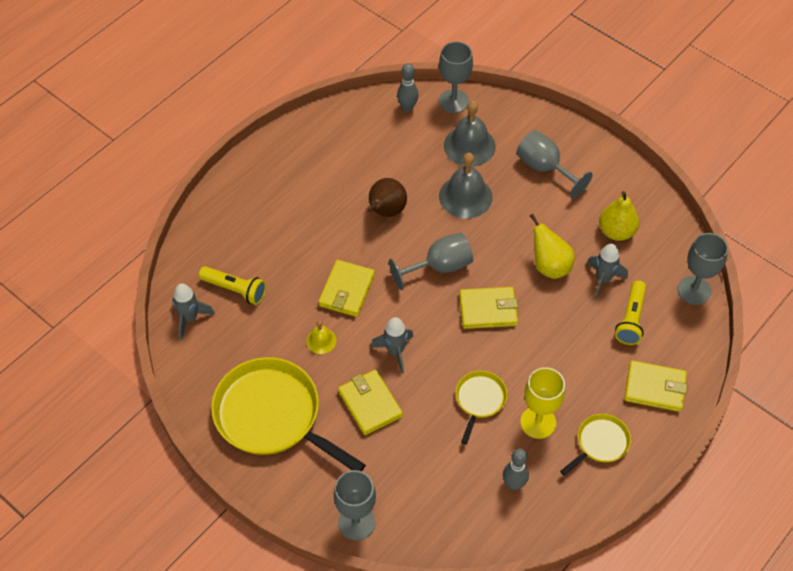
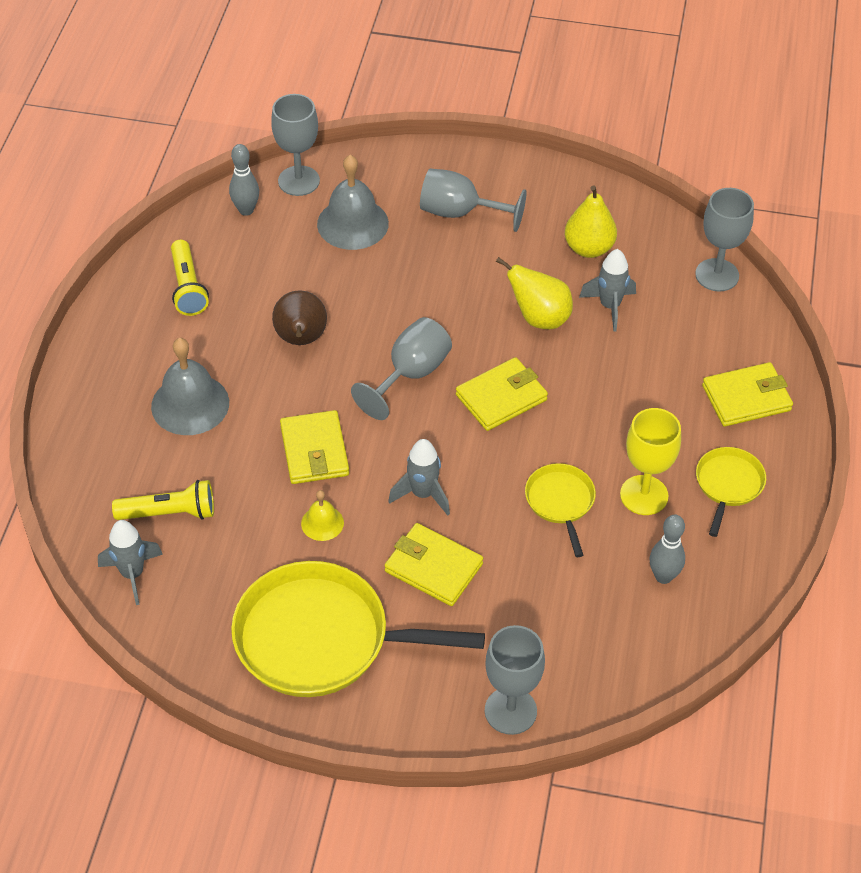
camera: 30 degrees left, 5 degrees down
(465, 196) = (387, 282): grey bell -> grey bell (190, 404)
(631, 319) = (670, 336): yellow flashlight -> yellow flashlight (188, 287)

